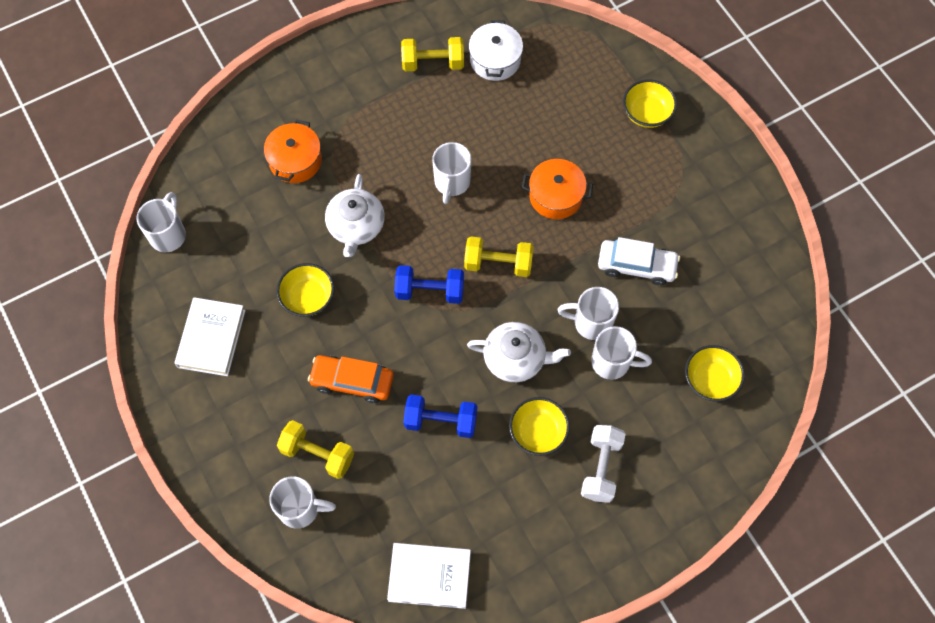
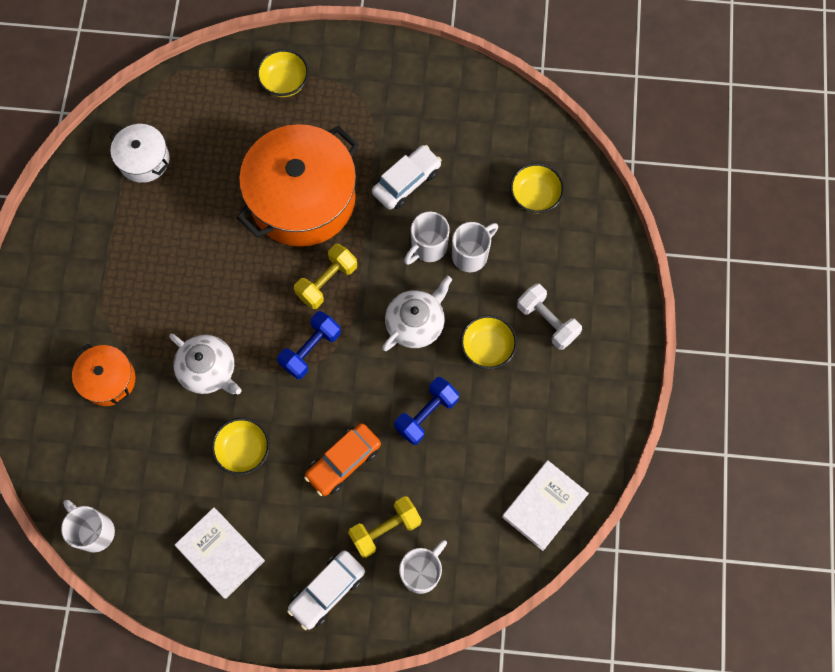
camera: 55 degrees left, 5 degrees up
(234, 442) = (327, 590): none -> white car
(433, 63) = (106, 209): yellow dumbbell -> none
(452, 183) = (228, 269): white mug -> none
(555, 196) = (302, 199): orange pot -> orange pot, size x2.03

